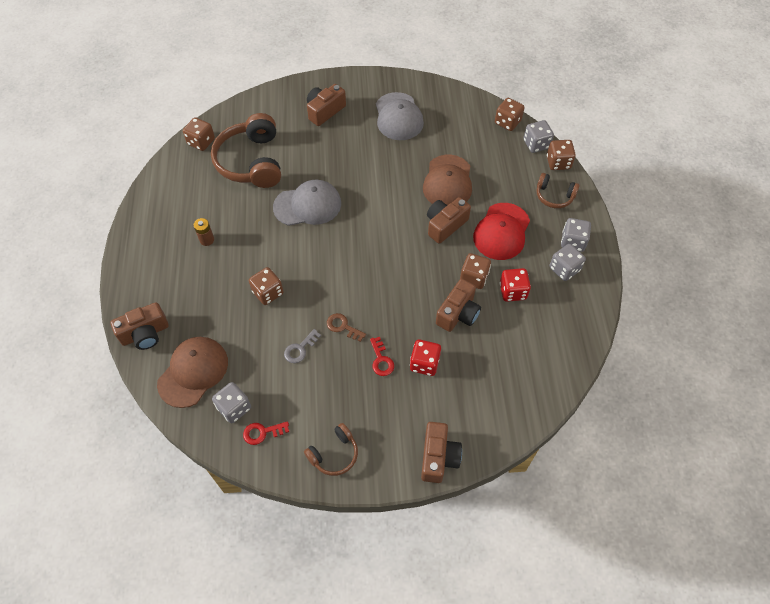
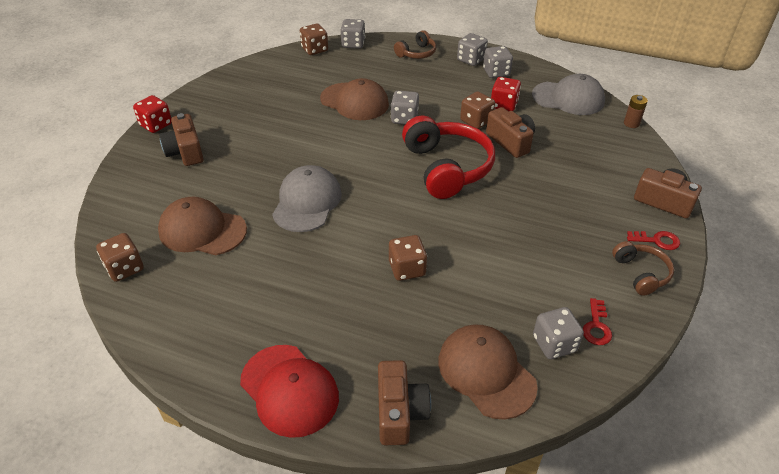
camera: 65 degrees left, 15 degrees down
(207, 240) = (290, 305): brown battery -> brown battery (631, 123)
(251, 162) = (202, 230): brown headphones -> brown cap
(300, 349) = (498, 263): grey key -> none
(343, 327) = (486, 221): brown key -> none
(381, 360) = (540, 206): red key -> red key (657, 240)
(395, 278) = (447, 167): none -> red headphones
(398, 117) = (245, 106): grey cap -> grey cap (568, 98)
(424, 363) = (557, 179): red dice -> red dice (156, 125)
(445, 225) = (404, 118): brown camera -> grey dice
(501, 231) = (435, 90): red cap -> red cap (289, 390)
(558, 162) = (382, 40): brown dice -> none

